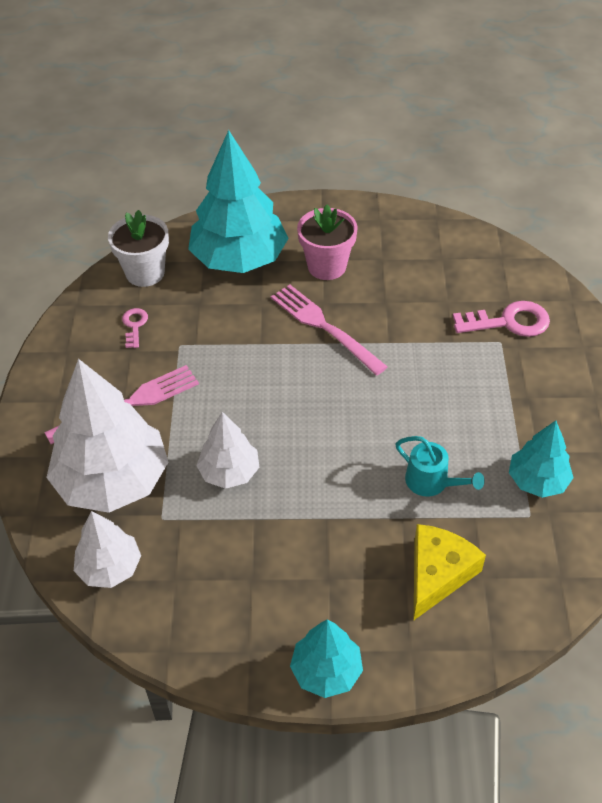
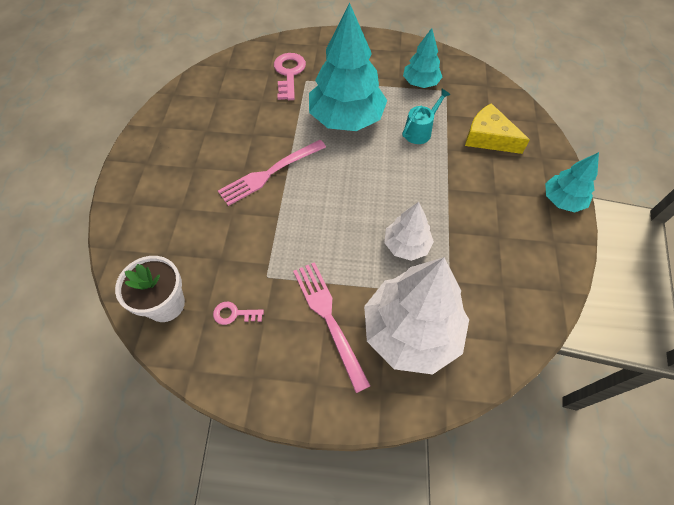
camera: 85 degrees left, 10 degrees up
(110, 567) = (495, 332): white tree -> none
(239, 259) = (173, 225): turquoise tree -> turquoise tree (346, 118)
(327, 266) = (203, 165): pink flower pot -> none

